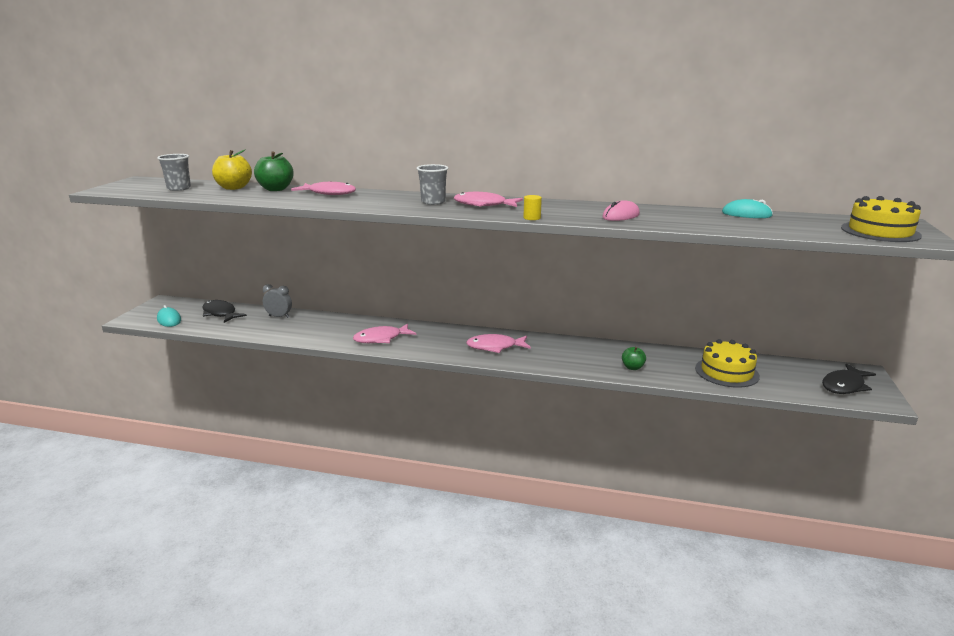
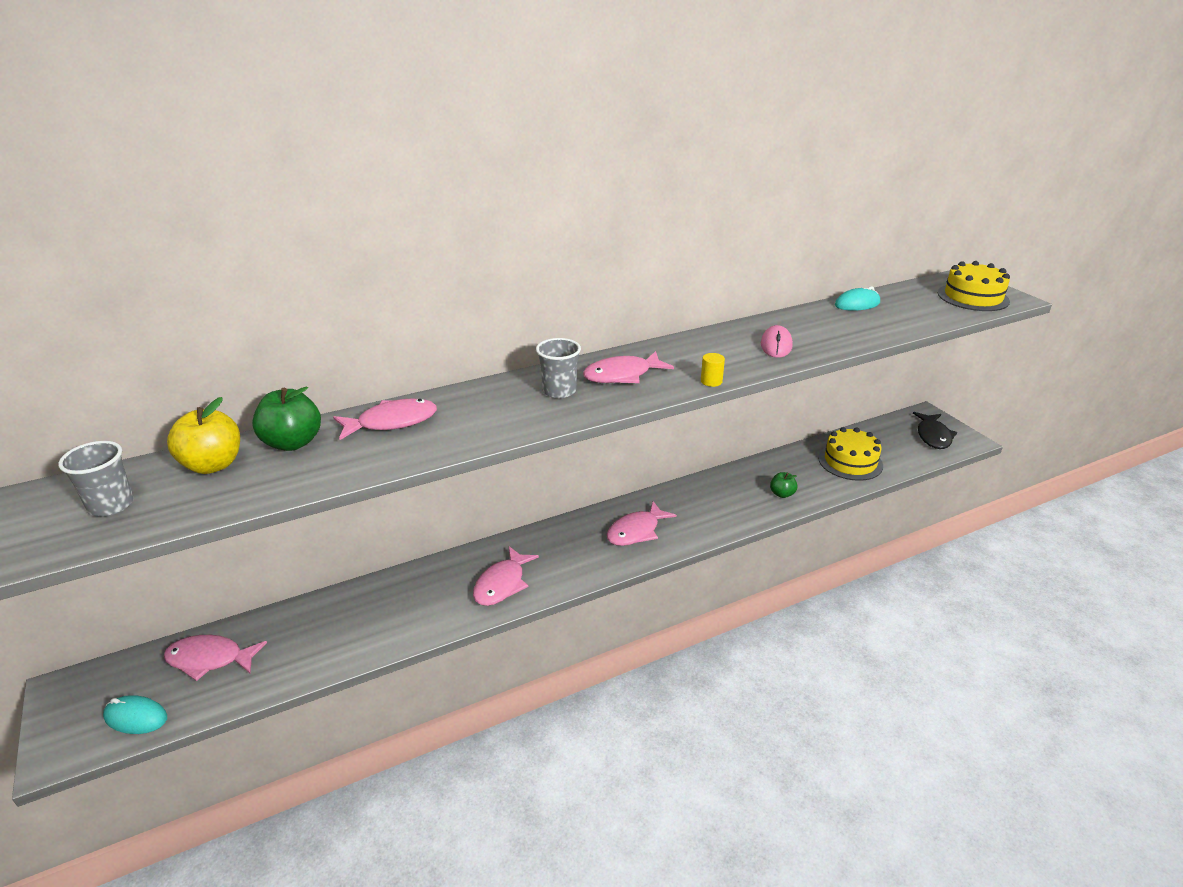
camera: 40 degrees left, 10 degrees up
(220, 313) = (209, 659): black fish -> pink fish
(279, 316) = (313, 618): grey clock -> none

